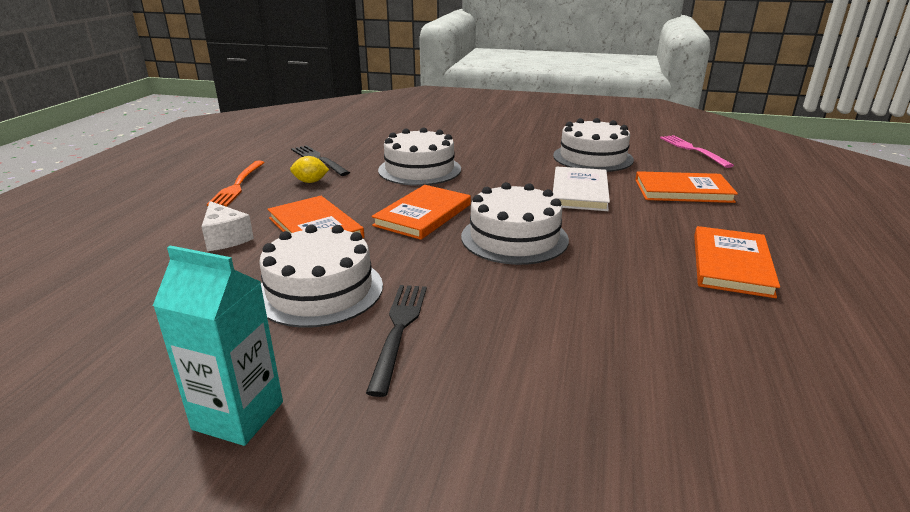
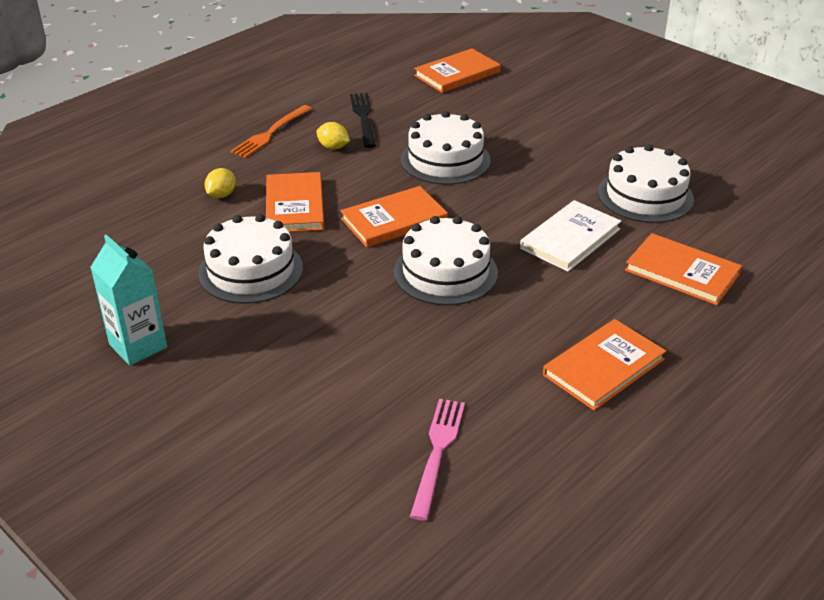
camera: 30 degrees right, 10 degrees up
(226, 238) = (221, 195): white cheese -> yellow lemon
(368, 124) = (457, 74): none -> orange book
(399, 330) = (276, 324): black fork -> none
(692, 150) = (783, 218): pink fork -> pink fork (437, 452)

